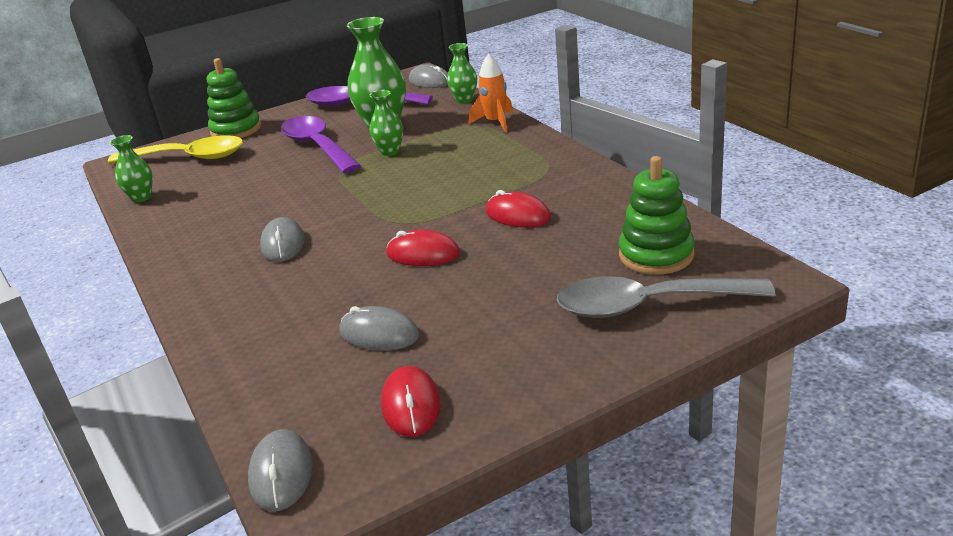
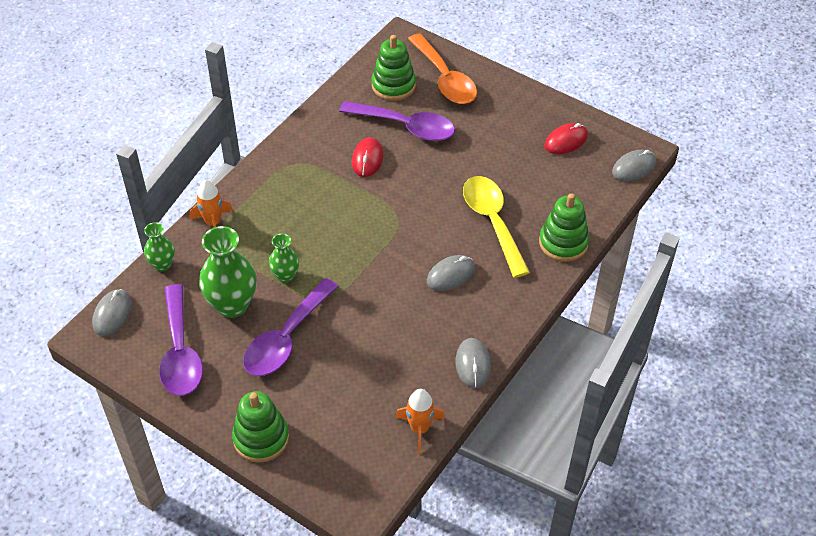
camera: 120 degrees left, 20 degrees up
(141, 197) = (419, 429): green vase -> orange rocket
(188, 158) = (333, 443): yellow spoon -> yellow spoon (492, 222)
(228, 343) = (563, 243): none -> green stacking toy
(379, 334) = (520, 176): grey mouse -> grey mouse (473, 364)
(423, 254) = (432, 190): red mouse -> none
(559, 252) = (405, 126): none -> purple spoon
(647, 305) = (445, 79): grey spoon -> orange spoon

